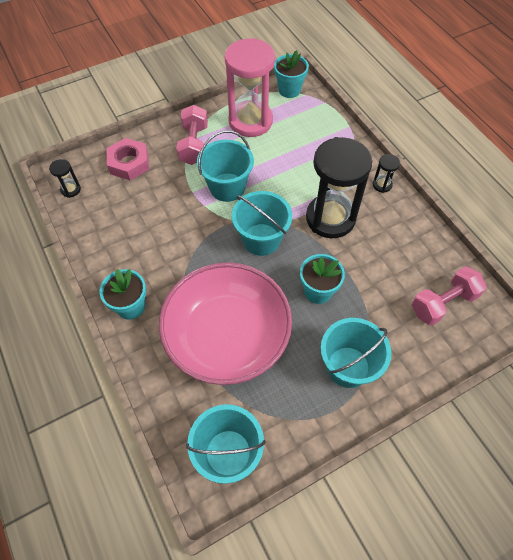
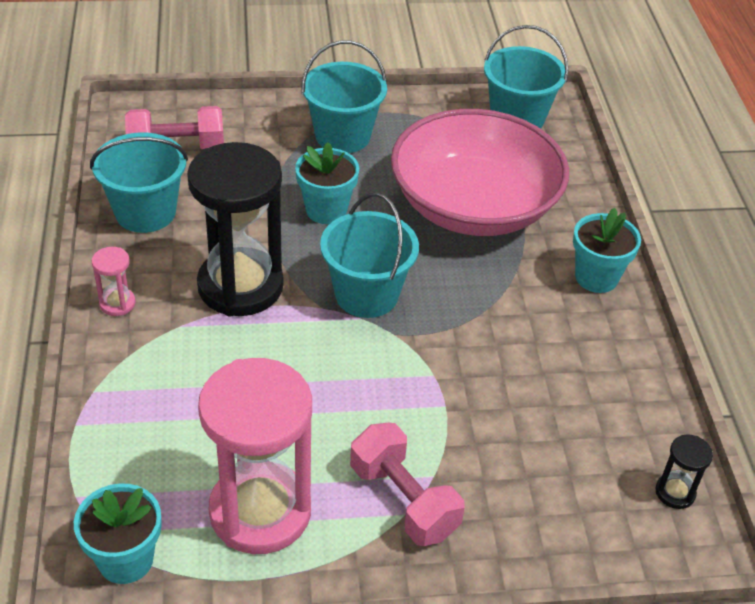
camera: 160 degrees left, 15 degrees down
(129, 163) = (548, 508): pink nut -> none
(194, 145) = (403, 500): pink dumbbell -> pink dumbbell turned 60 degrees counterclockwise
(227, 187) = (379, 392): turquoise bucket -> turquoise bucket (145, 212)
(382, 185) = (117, 303): black hourglass -> pink hourglass

